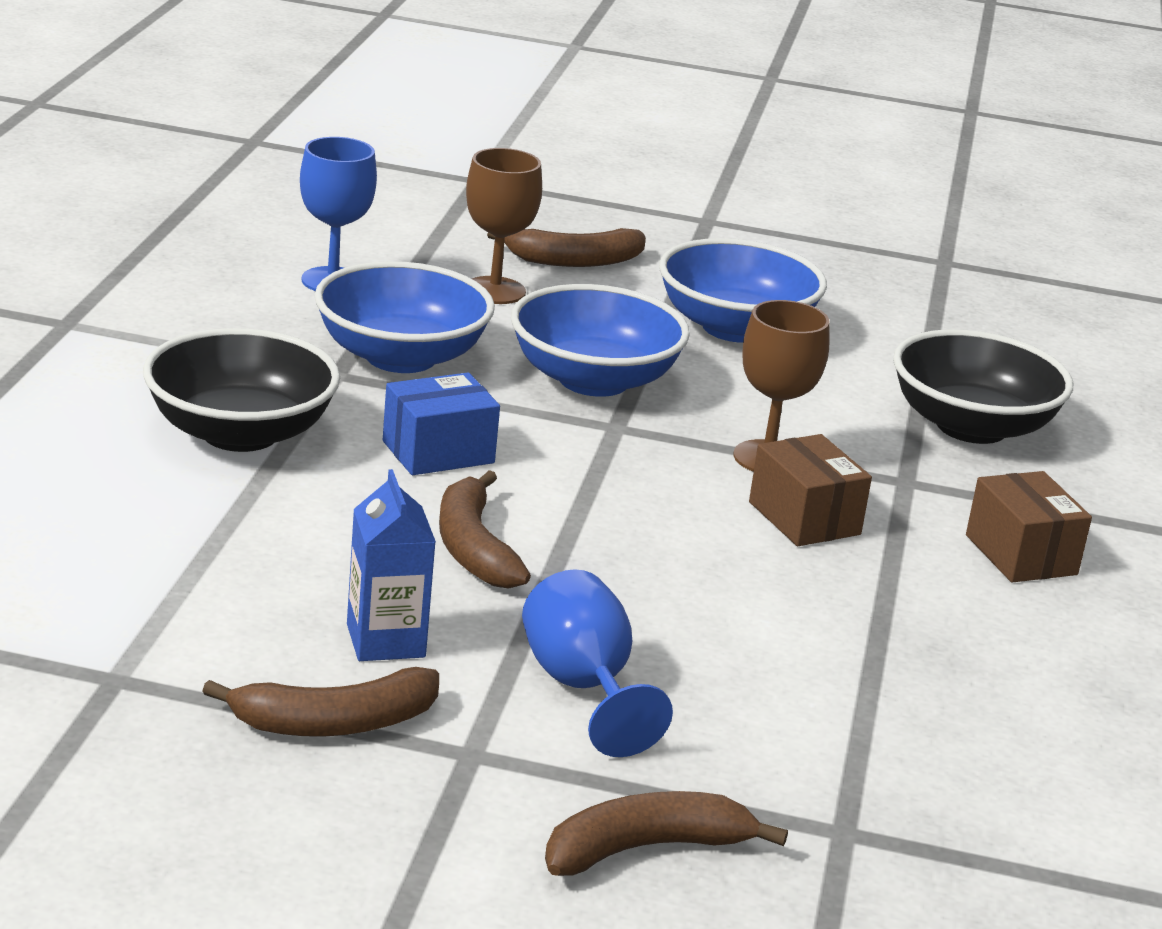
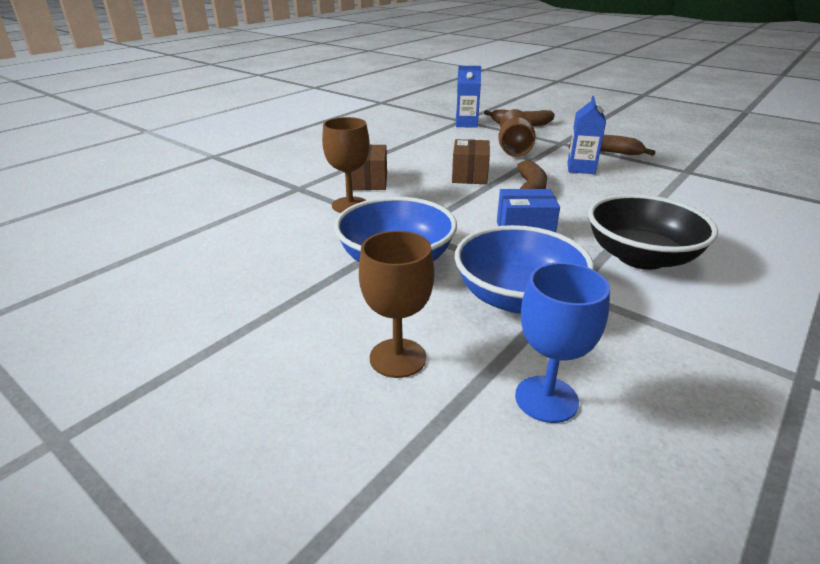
camera: 150 degrees left, 5 degrees up
(575, 261) = (284, 389): brown banana -> none
(583, 688) = (514, 150): blue goblet -> brown goblet
(735, 328) = (248, 286): blue bowl -> none
(812, 809) = (466, 124): none -> blue carton
(971, 426) = (219, 205): black bowl -> none
(1021, 555) = (299, 160): brown box -> brown box (469, 175)

